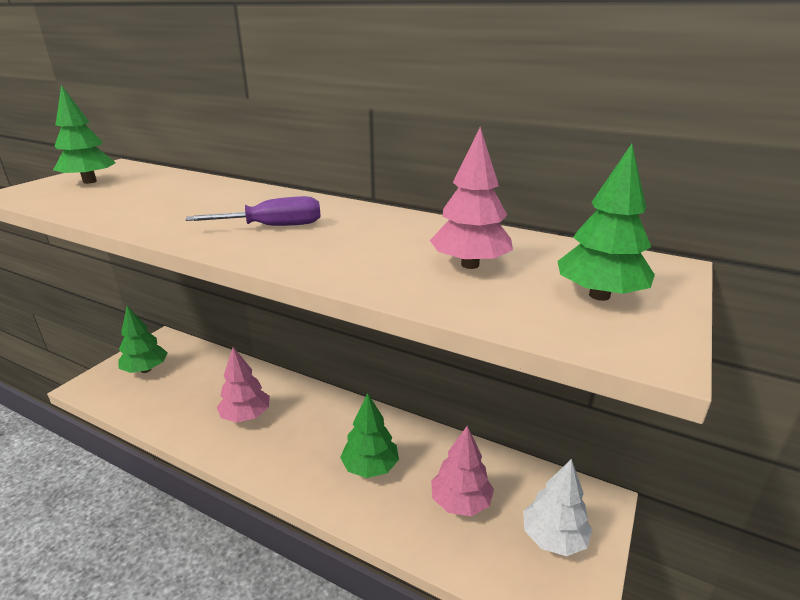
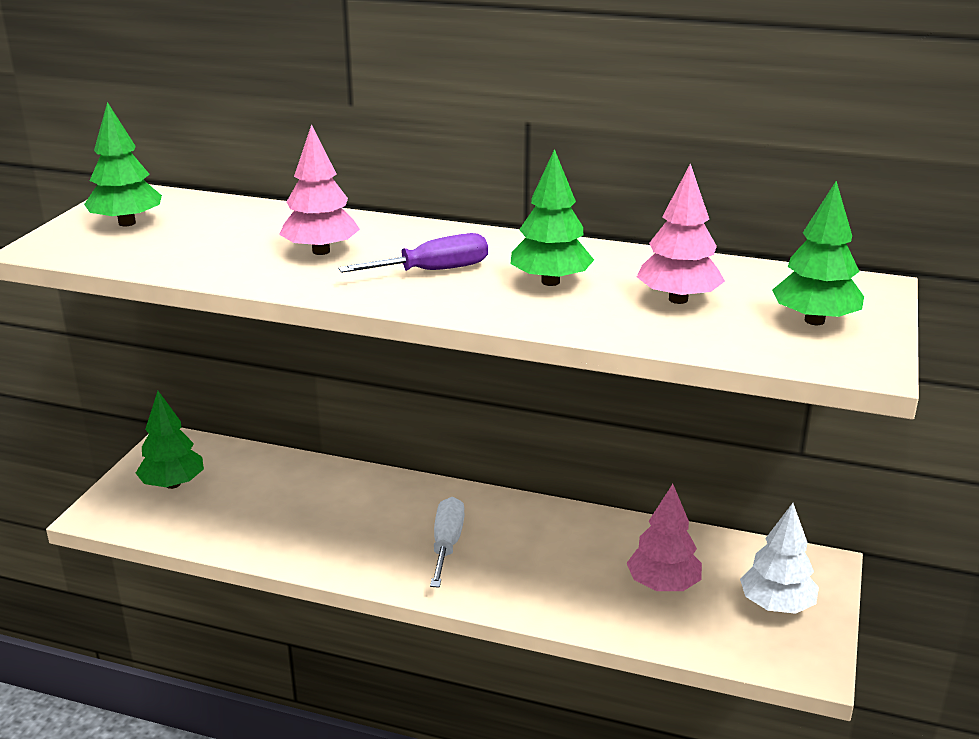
camera: 10 degrees left, 0 degrees up
(246, 416) = (352, 525): pink tree -> pink tree (321, 251)
(306, 440) = (447, 544): none -> white screwdriver
(370, 467) = (542, 563): green tree -> green tree (550, 282)

